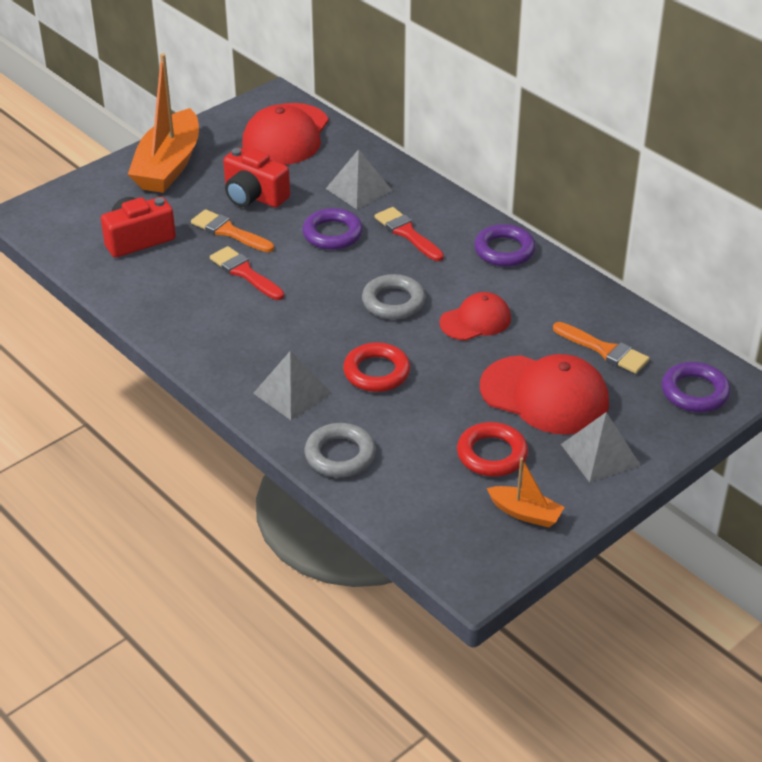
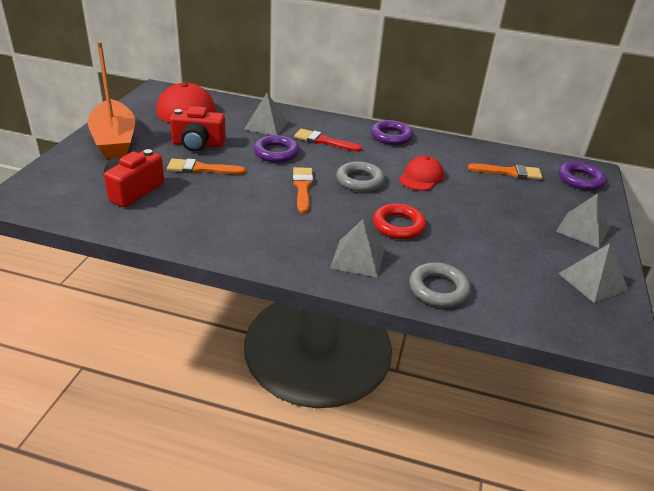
camera: 35 degrees left, 5 degrees down
(244, 273) = (239, 191): red brush -> none
(317, 290) = (302, 187): none -> orange brush
(492, 454) = (527, 252): red ring -> none
(525, 513) = (592, 281): orange boat -> grey pyramid
(545, 395) = (511, 206): red cap -> none

